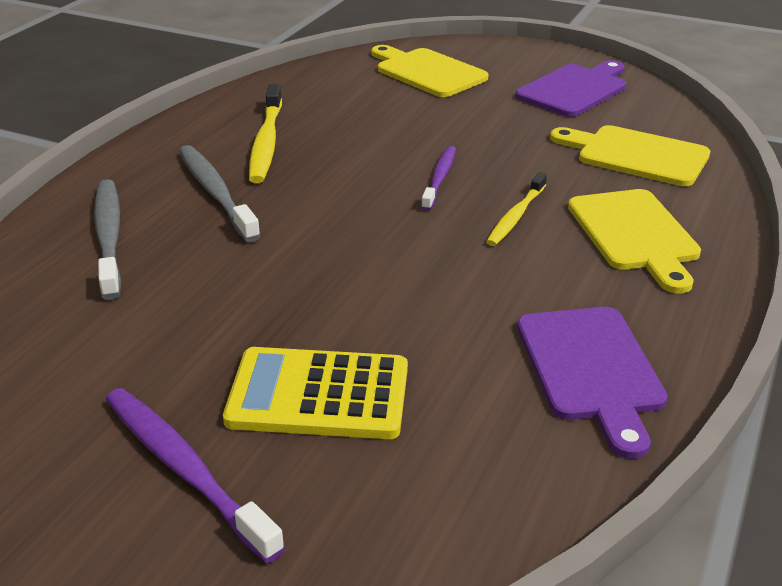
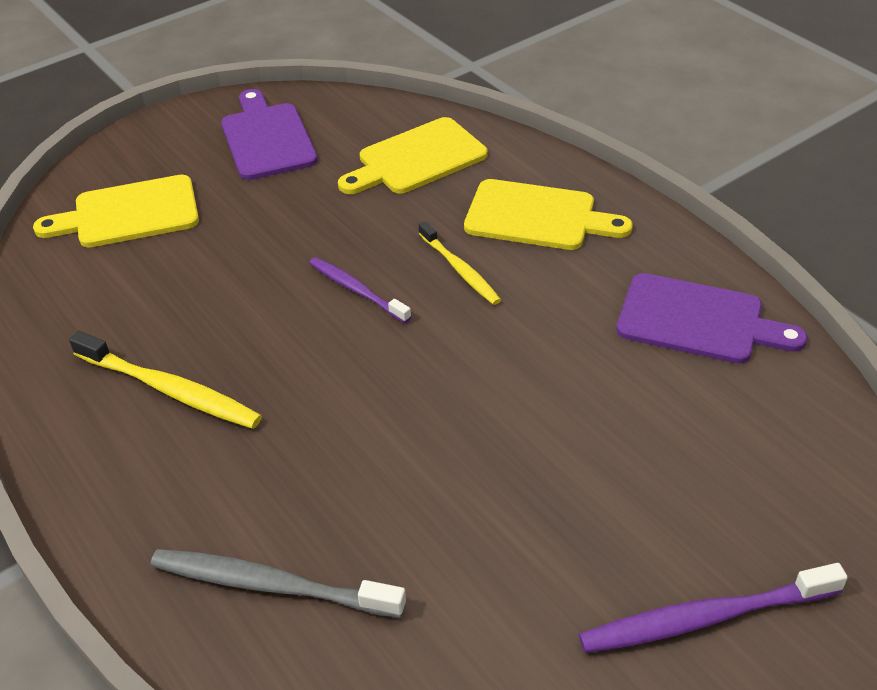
camera: 60 degrees left, 10 degrees up
(215, 192) = (247, 465): grey toothbrush -> none
(318, 395) = (647, 494): yellow calculator -> none

